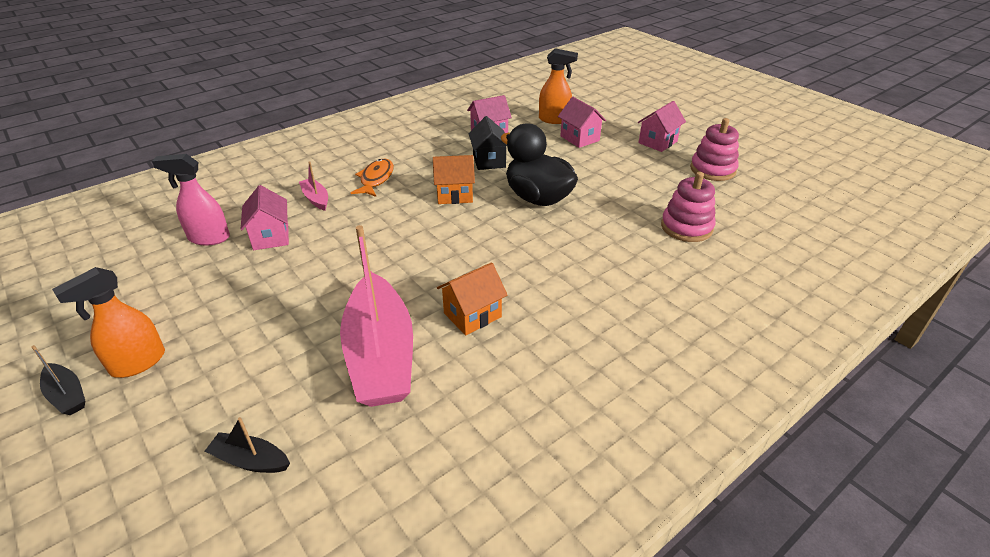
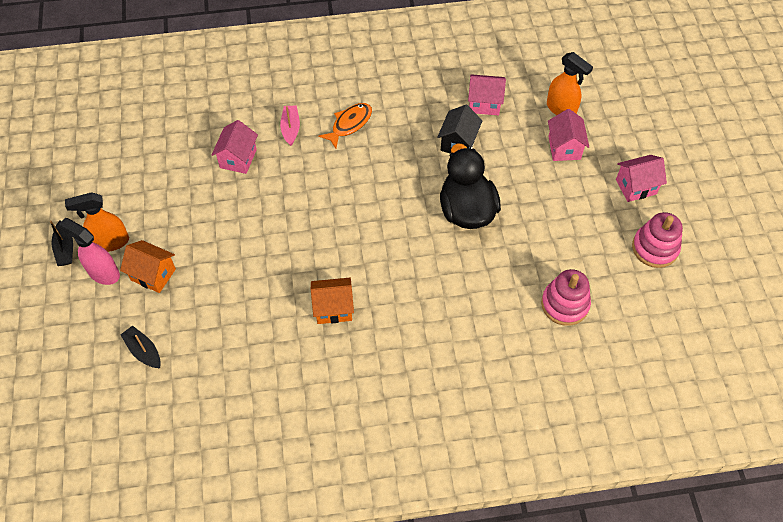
camera: 30 degrees right, 20 degrees up
(208, 238) = (195, 139): pink spray bottle -> pink spray bottle (103, 273)
(380, 355) = (254, 312): pink boat -> none
(454, 195) = (401, 174): orange house -> orange house (153, 274)

